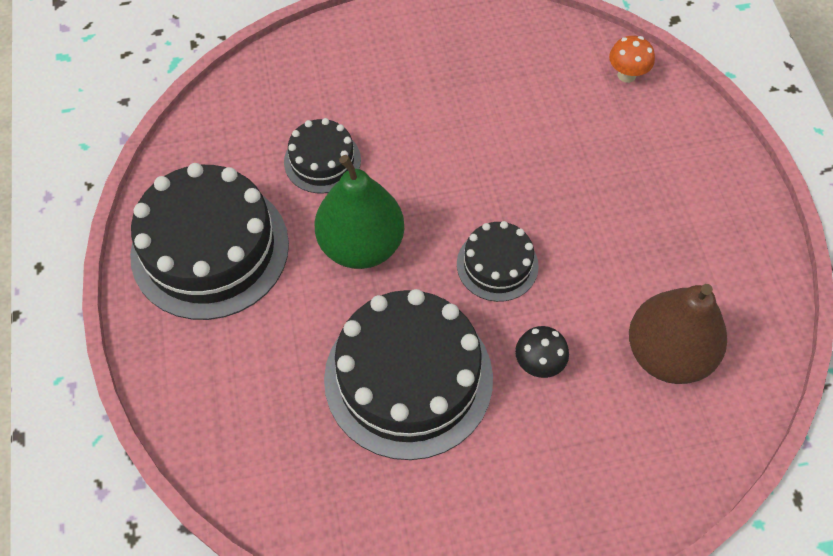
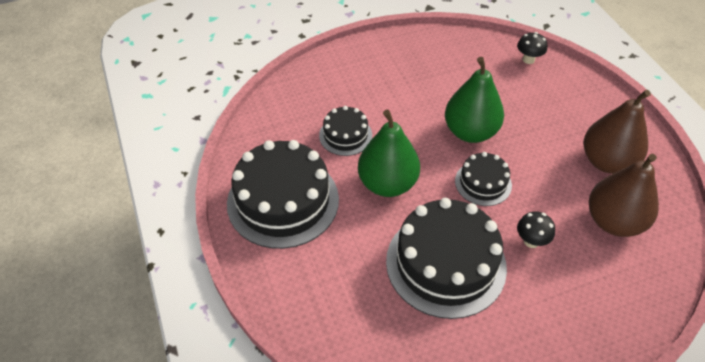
camera: 10 degrees left, 10 degrees down
(503, 181) = (470, 132): none -> green pear
(626, 75) = (528, 59): orange mushroom -> black mushroom
(689, 259) = (607, 162): none -> brown pear

